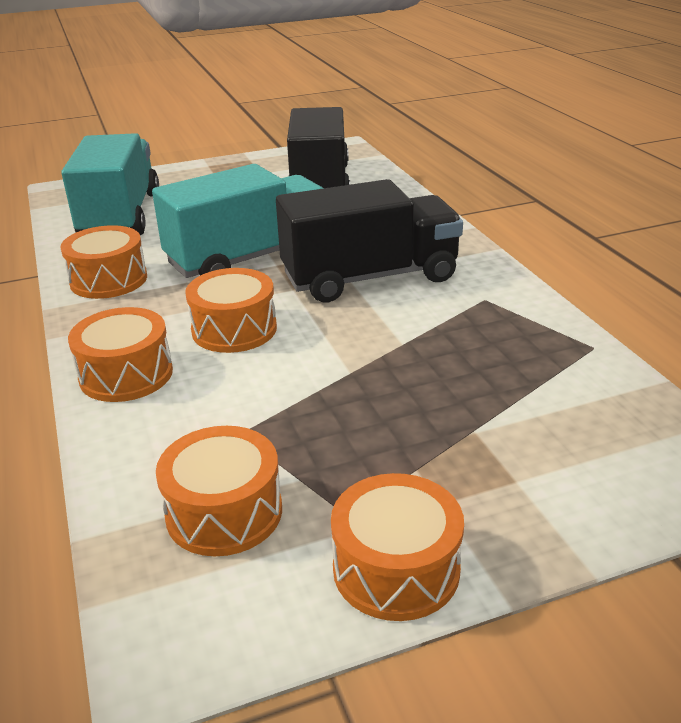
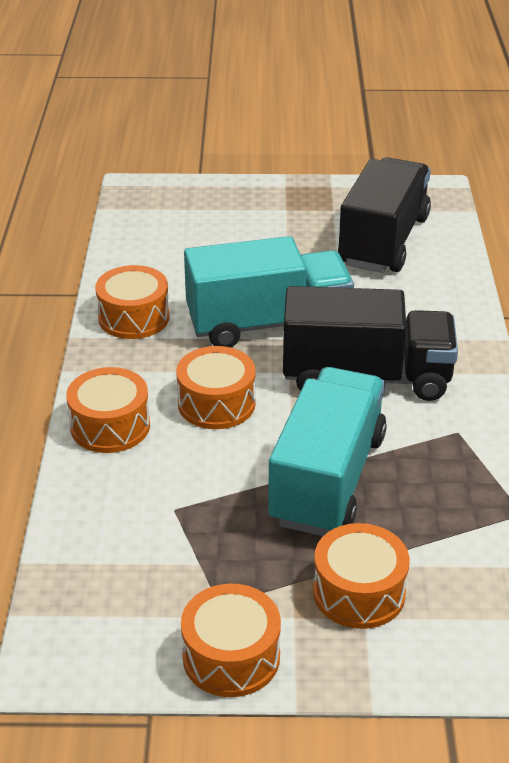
camera: 20 degrees right, 5 degrees up
(120, 216) = (173, 239): turquoise truck -> turquoise truck (327, 479)
(224, 512) = (132, 573): orange drum -> orange drum (359, 592)

